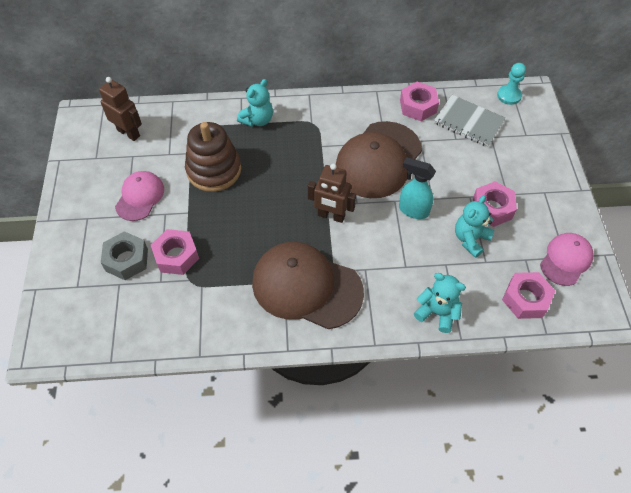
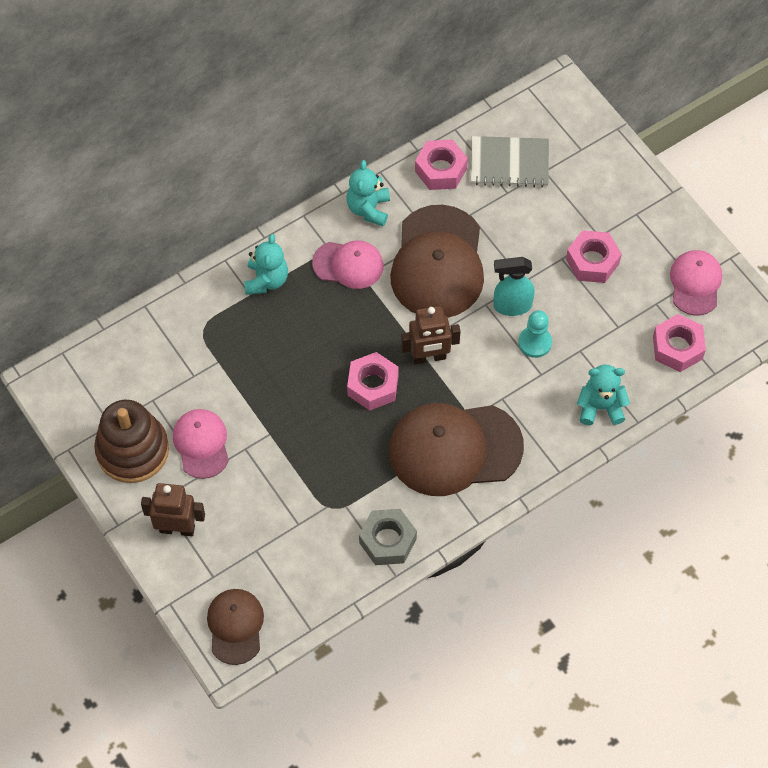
camera: 30 degrees left, 5 degrees up
(63, 330) = (235, 626): none -> brown cap
(127, 260) = (244, 520): grey nut -> grey nut (387, 540)
(129, 133) = (124, 373): brown robot -> brown robot (177, 528)
(176, 256) = (294, 488): pink nut -> pink nut (372, 385)
(214, 170) = (261, 369): brown stacking toy -> brown stacking toy (132, 450)
(317, 134) = (348, 264): none -> pink cap
(470, 239) = (589, 309): turquoise teddy bear -> turquoise teddy bear (368, 209)
(509, 95) = (535, 104): turquoise pawn -> turquoise pawn (535, 342)

